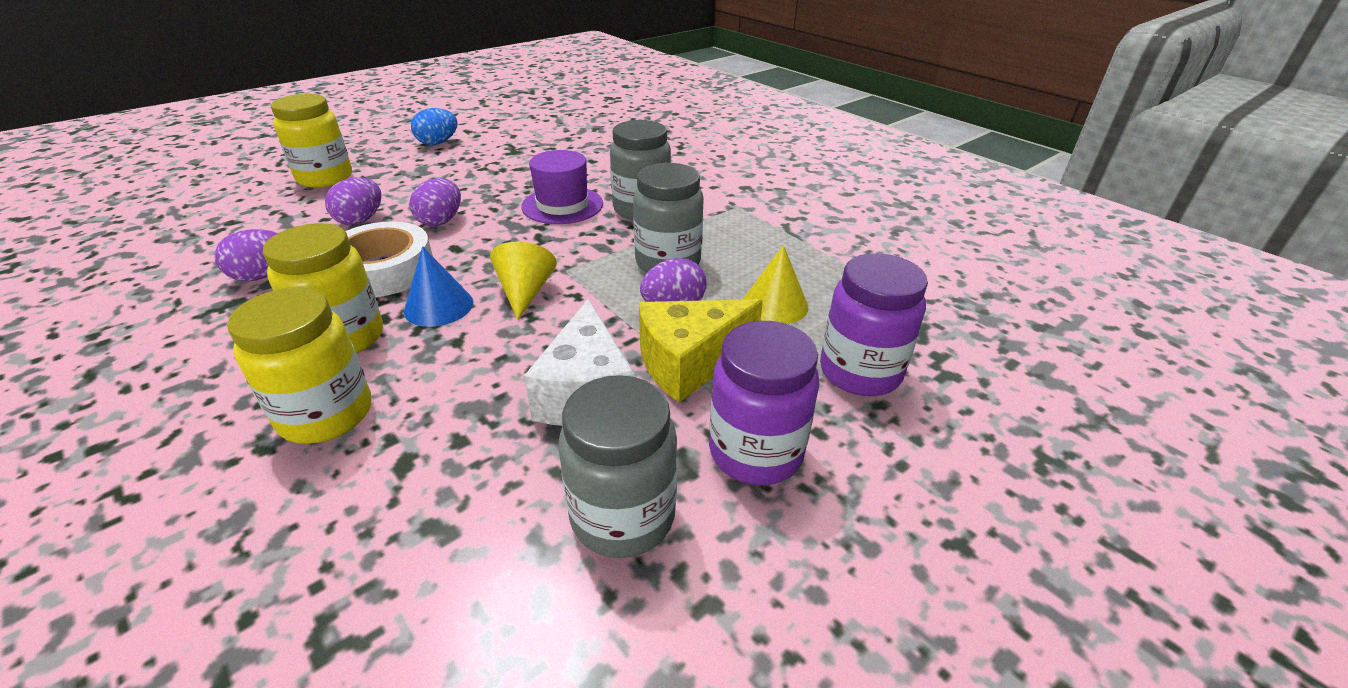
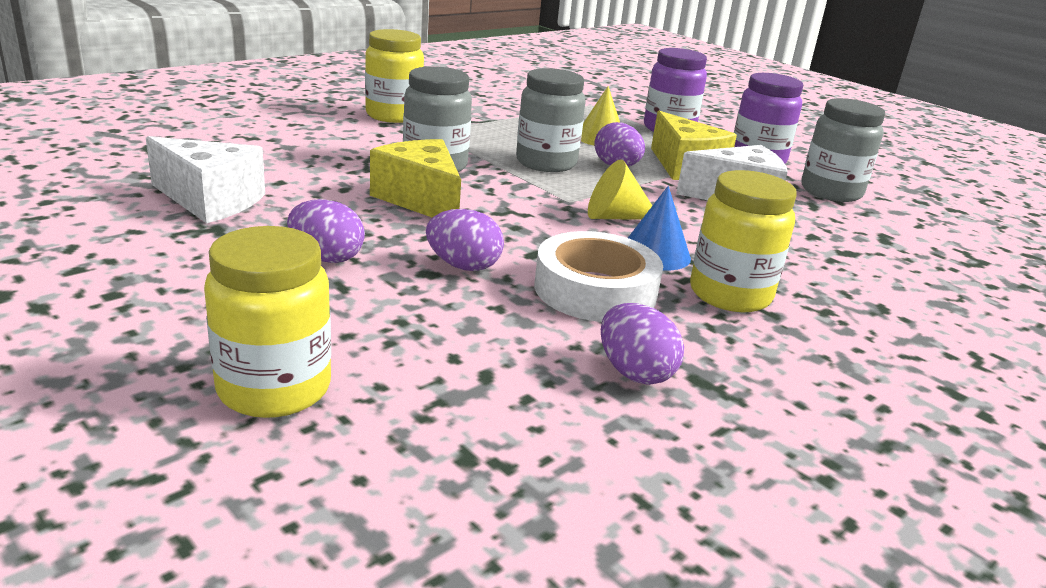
camera: 95 degrees left, 10 degrees down
(326, 415) = (829, 287): yellow jar -> yellow jar (393, 116)
(360, 220) = (460, 324): purple egg -> purple egg (326, 258)
(438, 143) = (131, 292): blue egg -> none
(556, 146) = (211, 200): none -> white cheese
(562, 205) = (421, 199): purple hat -> yellow cheese

